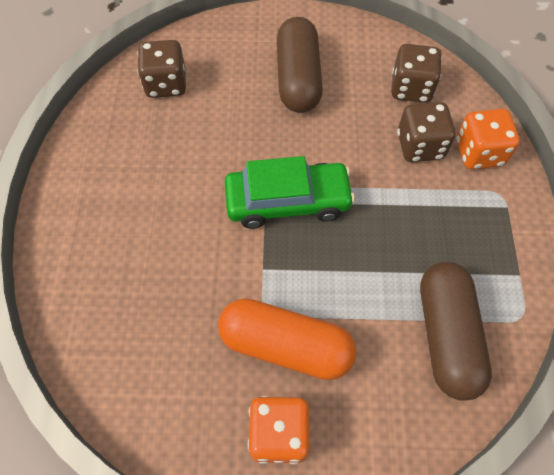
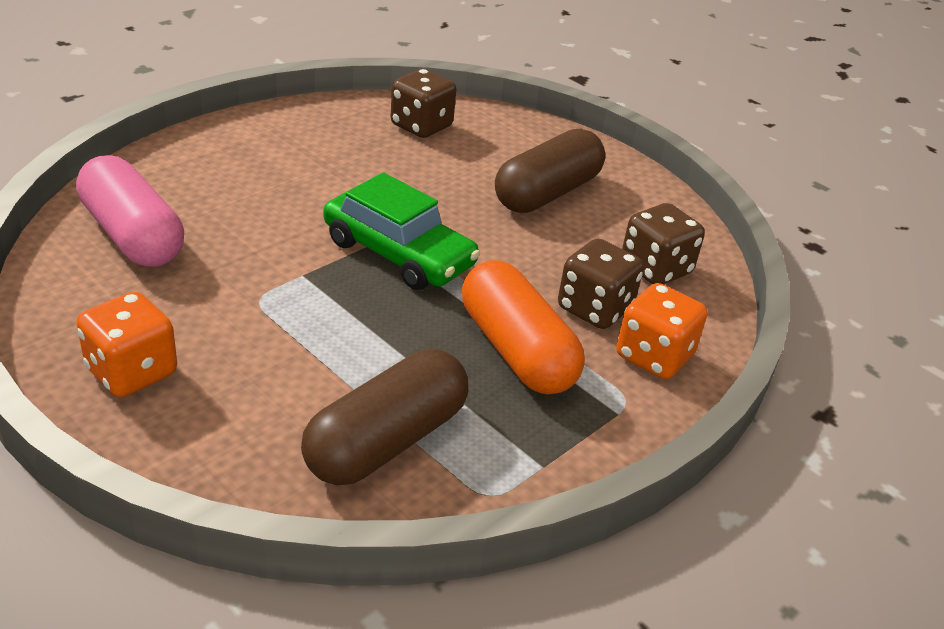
camera: 40 degrees right, 25 degrees down
(132, 340) = (132, 235): none -> pink capsule
(285, 345) = (235, 329): orange capsule -> orange capsule (516, 350)

